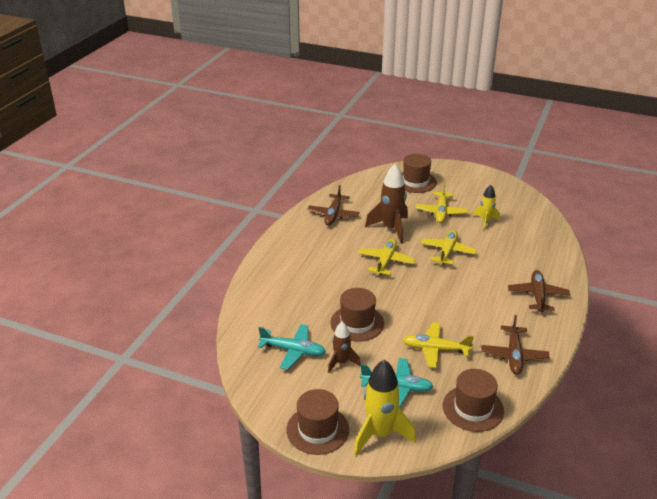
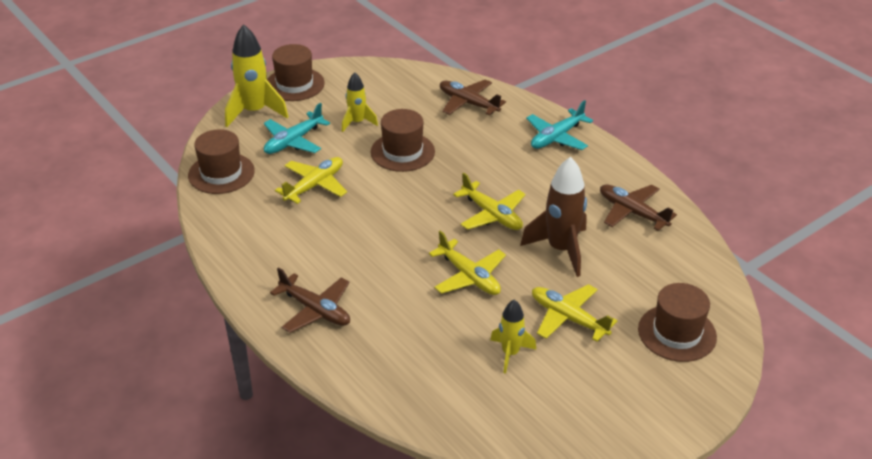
camera: 120 degrees right, 5 degrees up
(293, 351) = (400, 101): turquoise plane -> turquoise plane (556, 137)
(341, 362) = (357, 122): brown rocket -> yellow rocket
(514, 355) = (250, 234): brown plane -> brown plane (468, 103)

